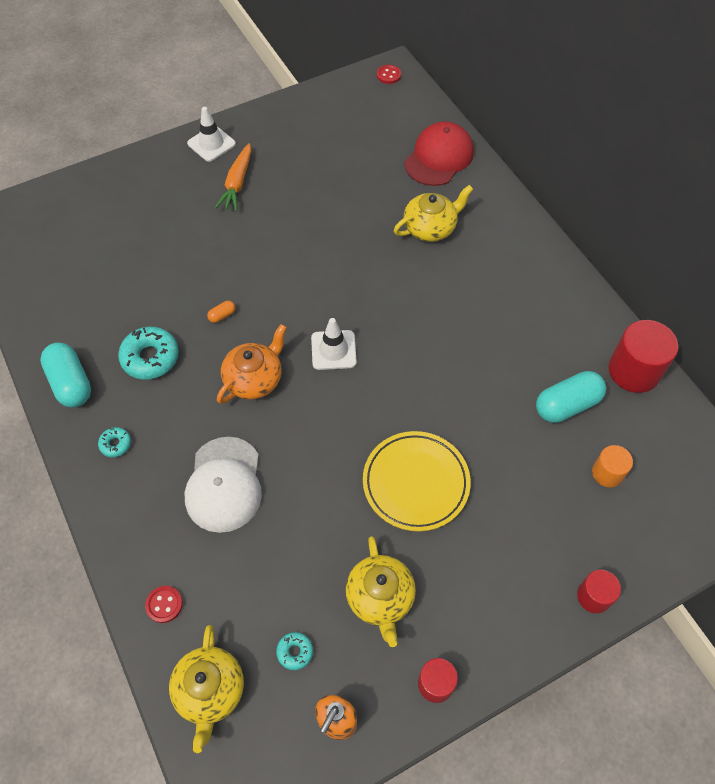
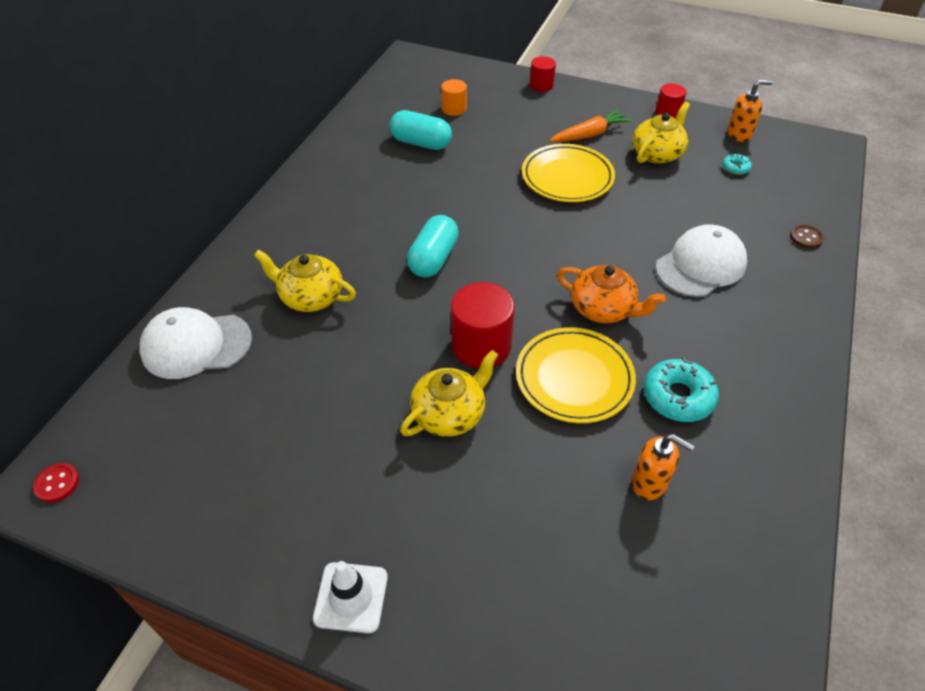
camera: 130 degrees left, 10 degrees down
(71, 383) = (777, 436): turquoise capsule -> turquoise capsule (433, 259)
(115, 444) = (769, 353): turquoise donut -> none
(124, 294) = (649, 483): none -> orange soap dispenser
(164, 604) = (806, 237): red button -> brown button
(210, 691) = (806, 186): yellow teapot -> yellow teapot (449, 413)
(222, 315) = (574, 378): orange capsule -> yellow plate
(237, 183) = (395, 505): orange carrot -> orange carrot (589, 135)
(254, 379) = (603, 309): orange teapot -> orange teapot turned 150 degrees counterclockwise
(333, 350) = (517, 279): white traffic cone -> none
(439, 157) = (196, 345): red cap -> white cap
(634, 371) = (356, 127): red cylinder -> red cylinder (481, 346)

